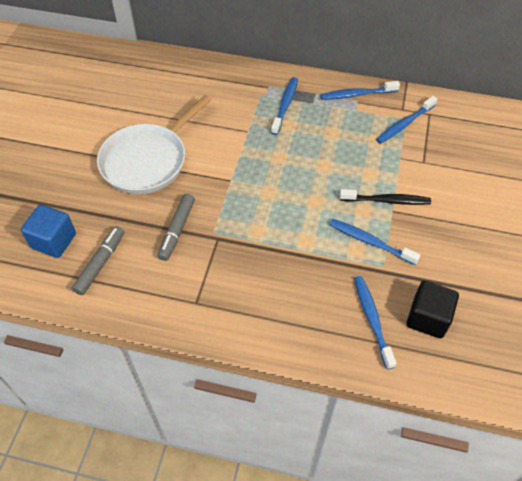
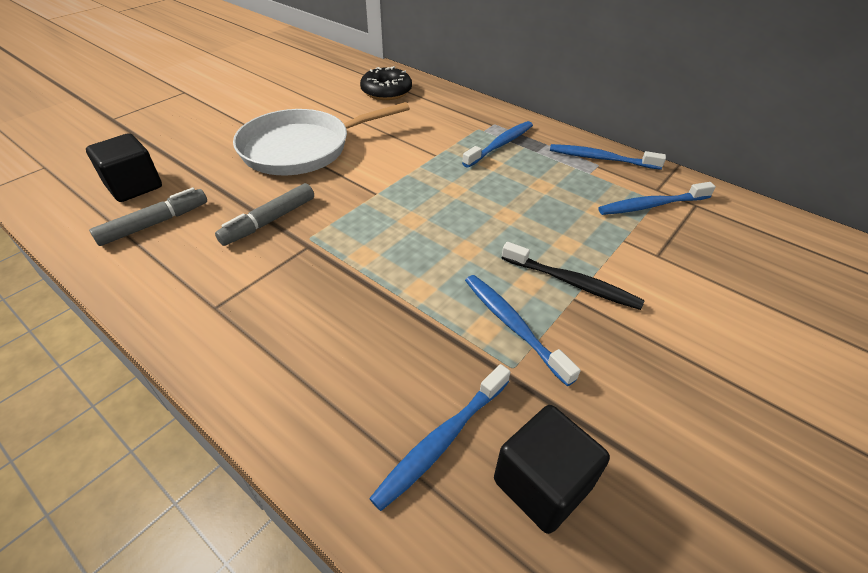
camera: 25 degrees right, 10 degrees down
(54, 241) = (134, 186): blue cube -> black cube
(167, 79) = (386, 91): none -> black donut
(372, 319) = (442, 441): blue toothbrush -> blue toothbrush turned 150 degrees counterclockwise

